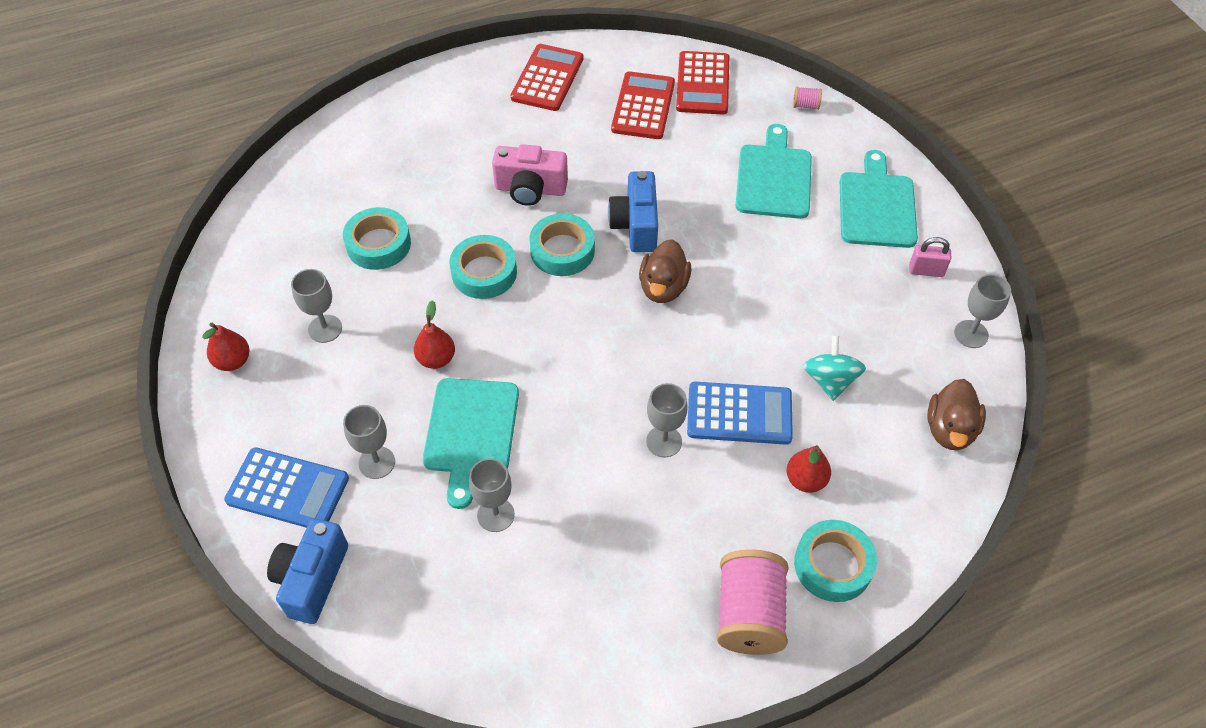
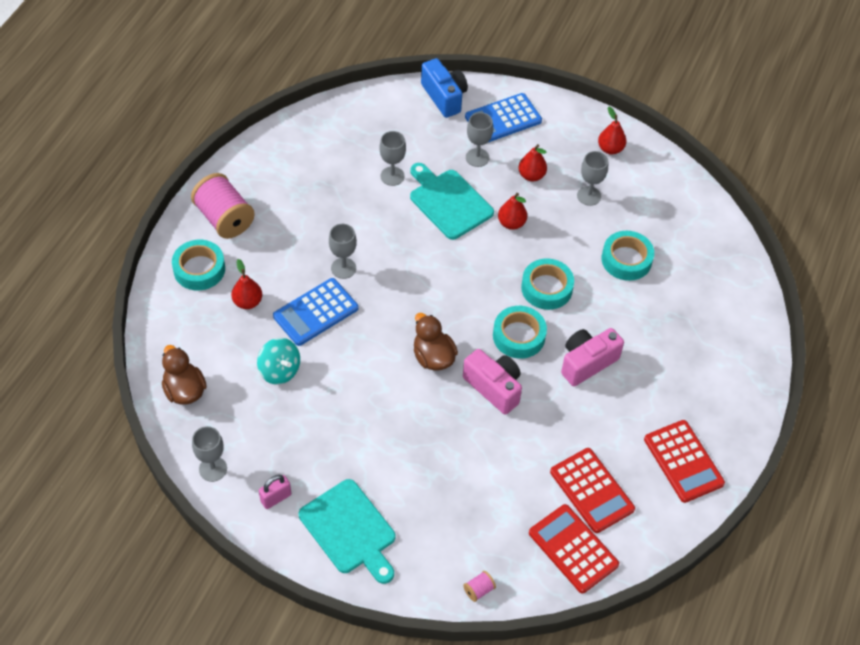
camera: 135 degrees right, 0 degrees up
(349, 395) = (531, 175): none -> red pear
(636, 225) = (494, 387): blue camera -> pink camera
(773, 178) = (441, 498): turquoise cutting board -> none

